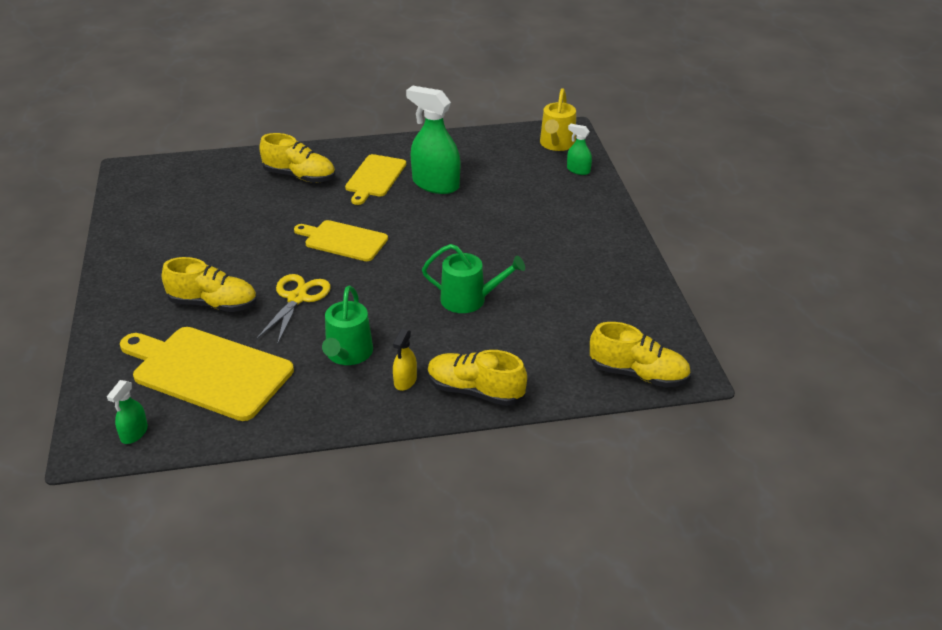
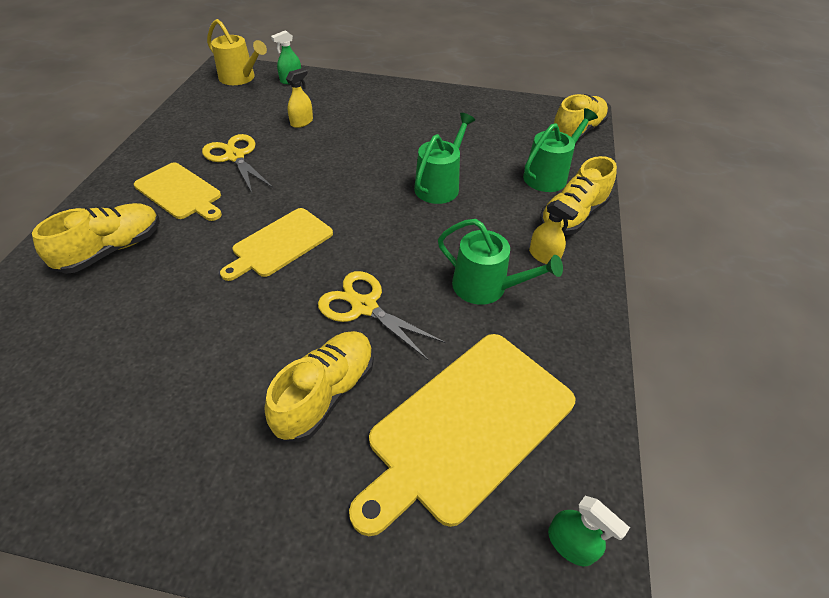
camera: 70 degrees left, 10 degrees up
(435, 184) = (235, 157): green spray bottle -> yellow scissors
(511, 198) = (302, 122): none -> yellow spray bottle
(534, 365) = (549, 175): none -> green watering can

